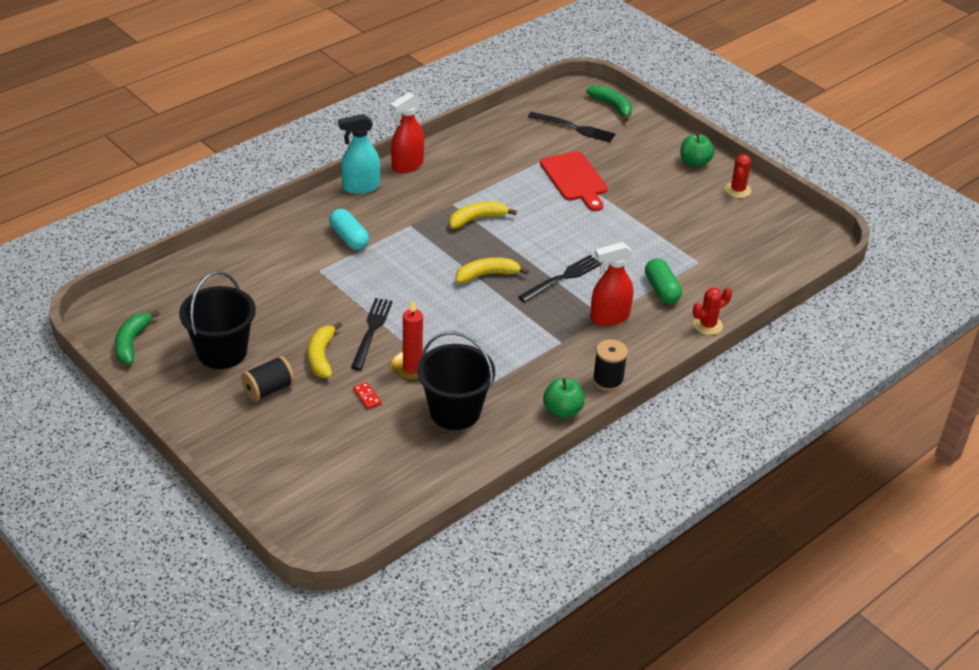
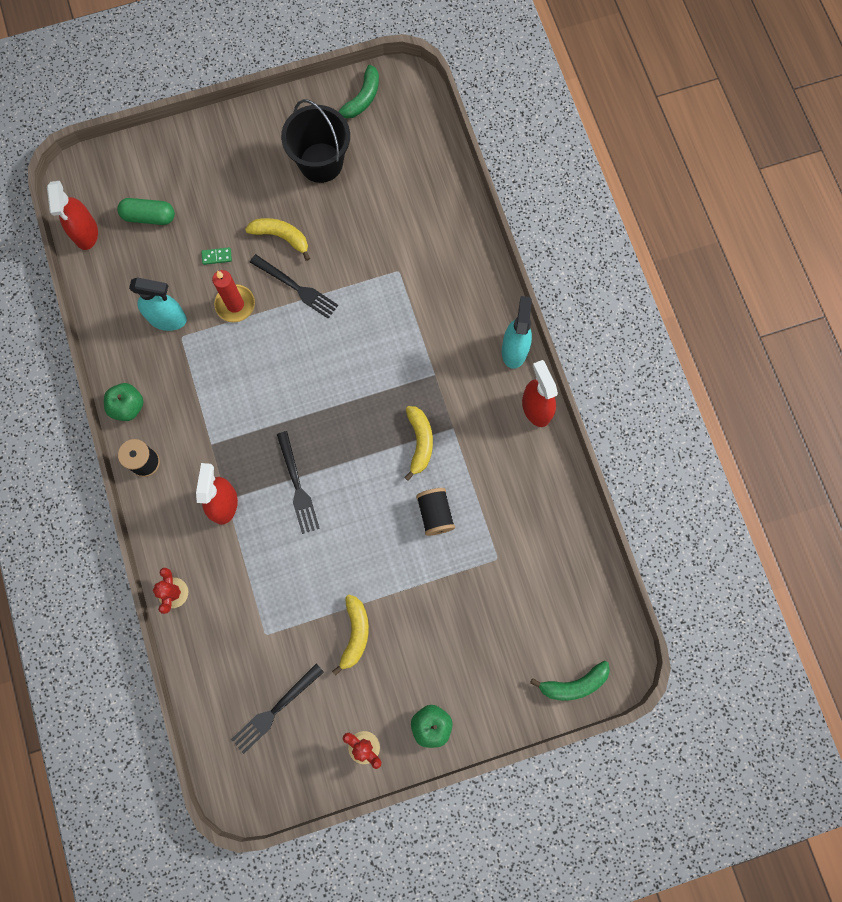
camera: 115 degrees right, 35 degrees up
(132, 343) = (362, 99): green banana -> green banana turned 90 degrees clockwise
(268, 390) = (259, 185): black spool -> black spool (435, 514)
(349, 238) = (436, 312): turquoise capsule -> none
(367, 397) = (217, 257): red domino -> green domino
(392, 511) = (86, 233): none -> red spray bottle
(455, 411) = (168, 319): black bucket -> turquoise spray bottle
(487, 275) = (331, 417): yellow banana -> yellow banana (355, 633)
(574, 128) = (544, 617): black fork -> black fork (275, 710)
(575, 179) = (449, 573): red cutting board -> none
(661, 290) = (241, 574): green capsule -> green capsule (149, 216)

